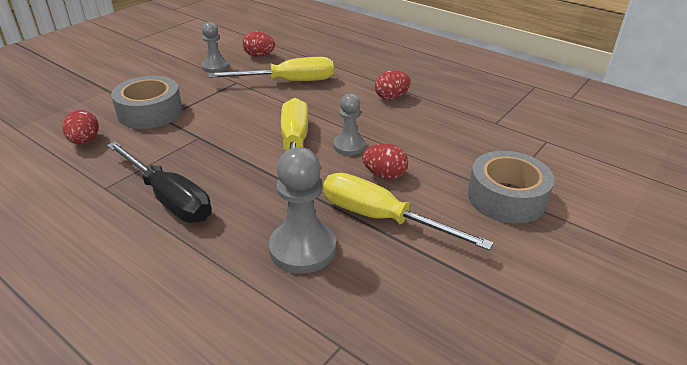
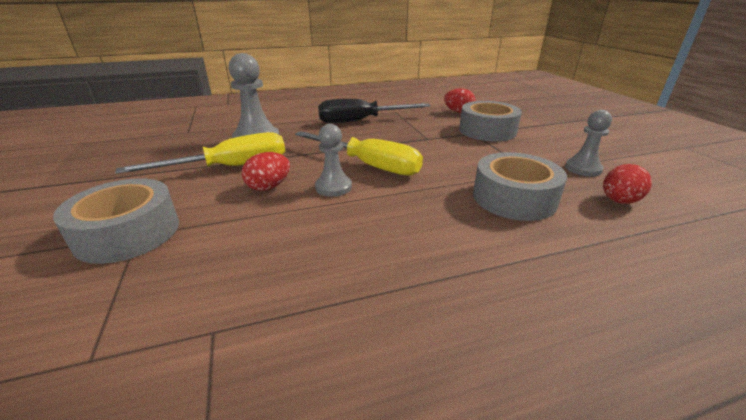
camera: 125 degrees right, 5 degrees down
(288, 82) = (514, 198): yellow screwdriver -> grey tape
(391, 97) = (405, 259): red egg -> none

